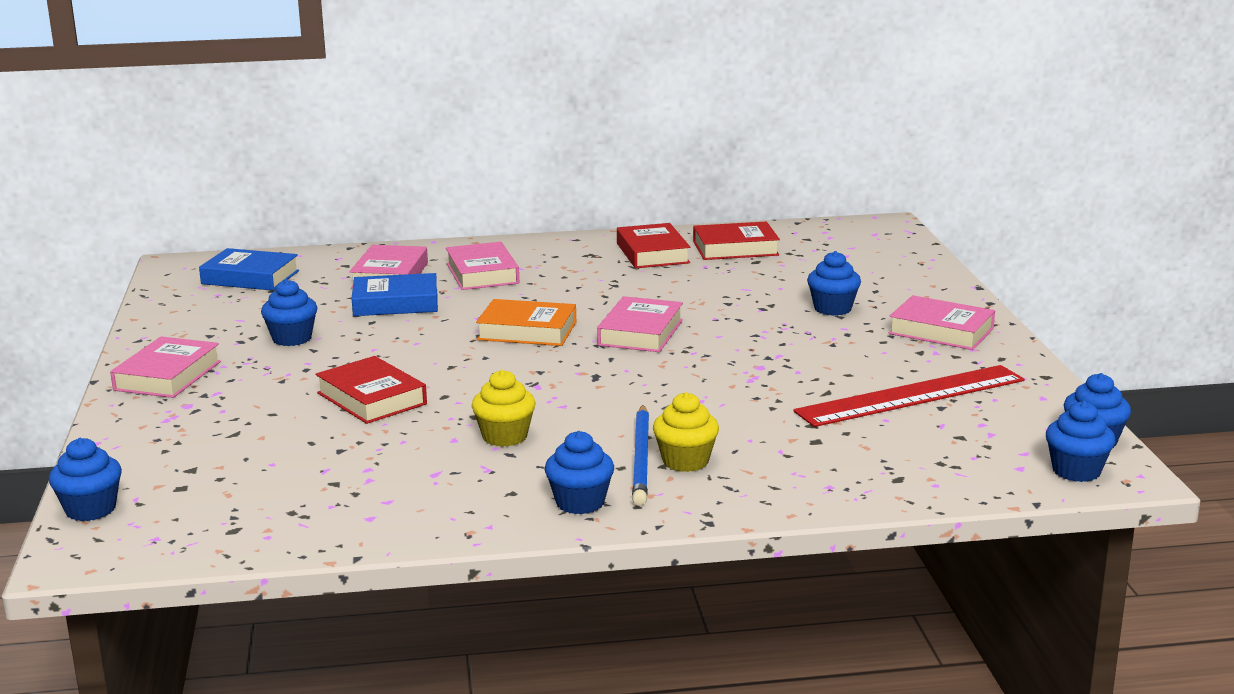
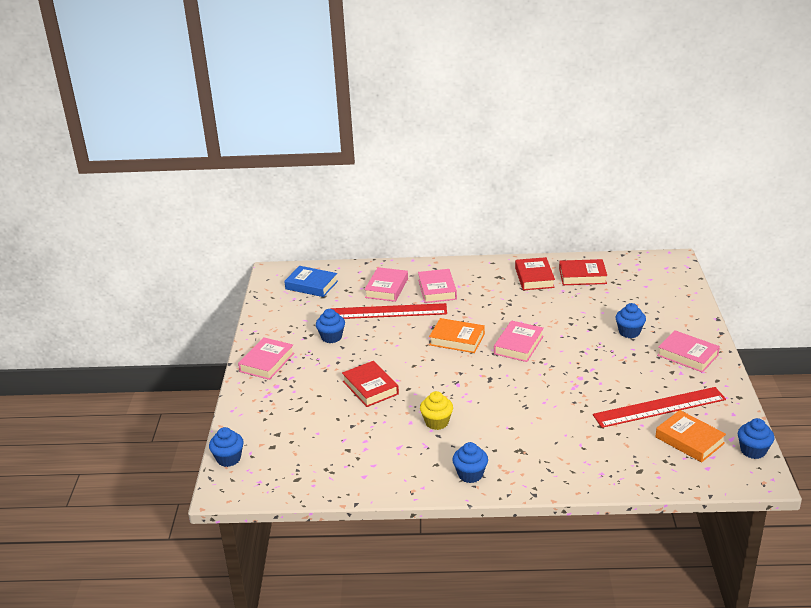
camera: 10 degrees right, 10 degrees up
(395, 303) = (388, 311): blue book -> red ruler
(641, 458) = (506, 444): blue pencil -> none
(685, 461) = (529, 448): yellow cupcake -> none
(976, 434) = (689, 440): none -> orange book
(1076, 471) = (738, 473): blue cupcake -> none

